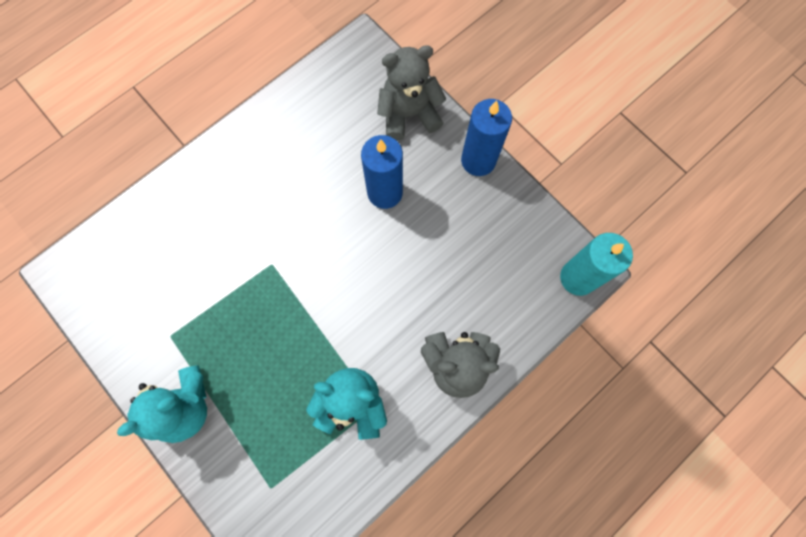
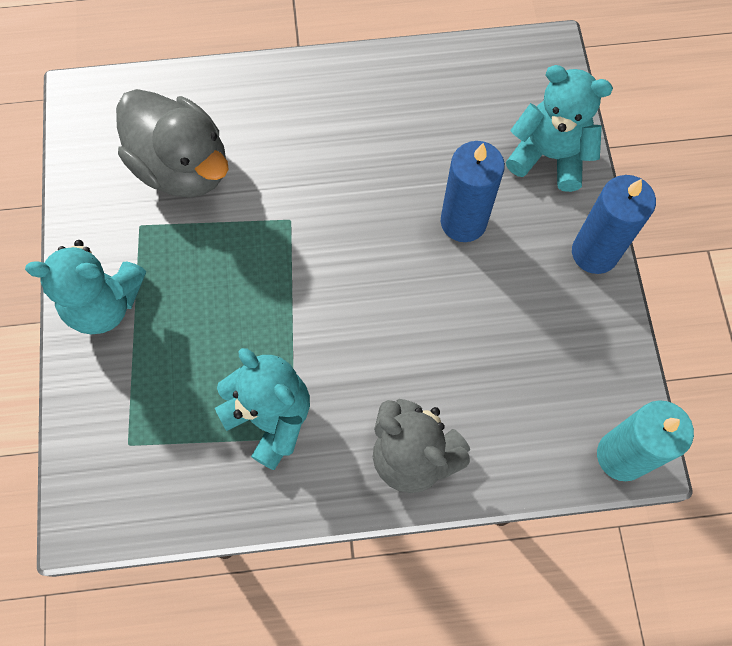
camera: 35 degrees right, 5 degrees down
(171, 276) = (182, 167): none -> grey duck
(409, 114) = (549, 156): grey teddy bear -> turquoise teddy bear

